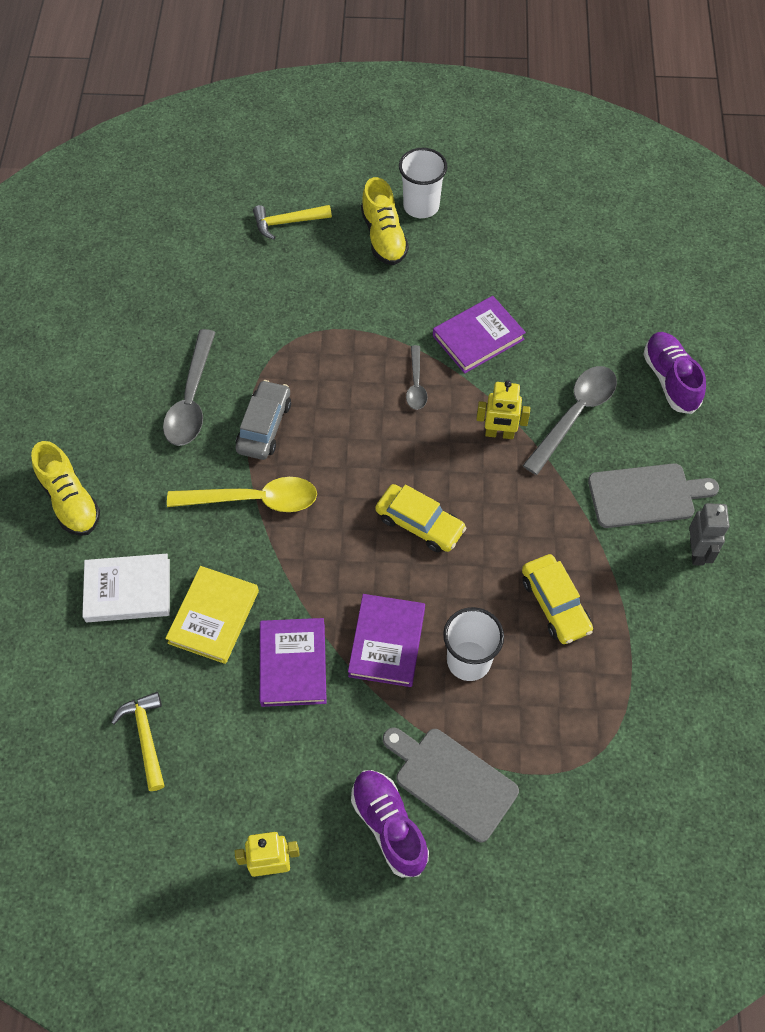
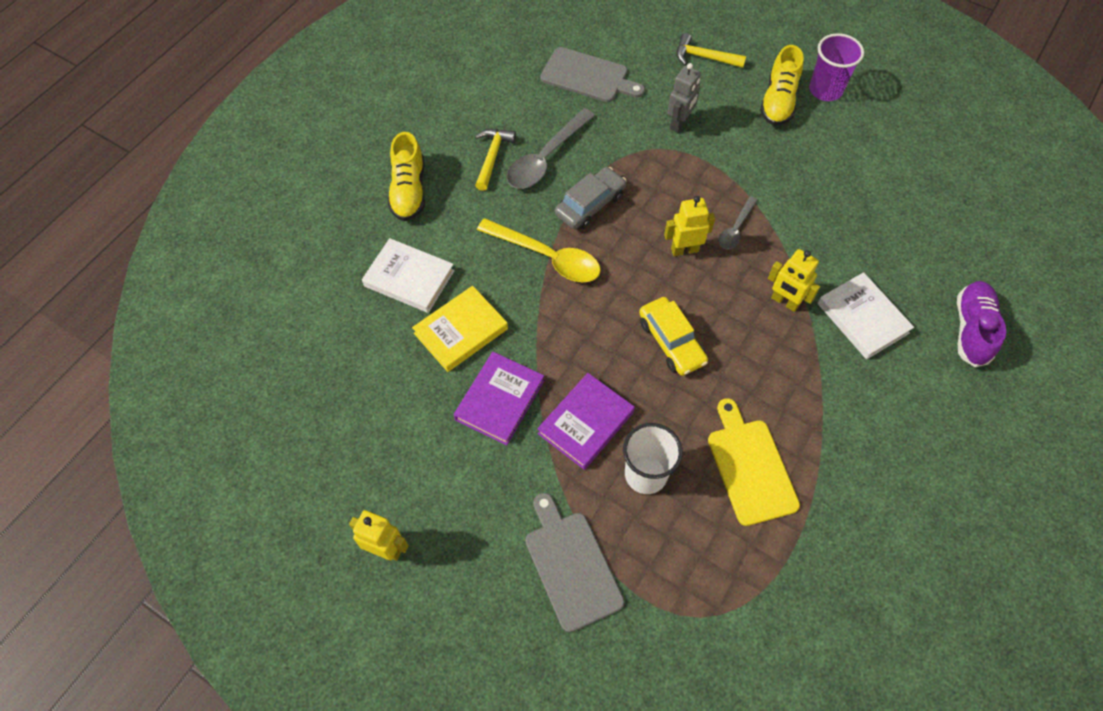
camera: 30 degrees right, 0 degrees up
(146, 736) = (354, 395): yellow hammer -> yellow hammer (492, 157)
(380, 428) = (684, 249): none -> yellow robot
(389, 826) = (497, 572): purple shoe -> none
(421, 206) = (825, 90): white cup -> purple cup
(478, 337) = (812, 215): purple book -> none
(555, 604) = (750, 467): yellow car -> yellow cutting board
(575, 415) = (862, 318): grey spoon -> white book
(645, 495) = (889, 417): grey cutting board -> grey cutting board (588, 76)
(697, 552) = (910, 490): grey robot -> grey robot (679, 123)

